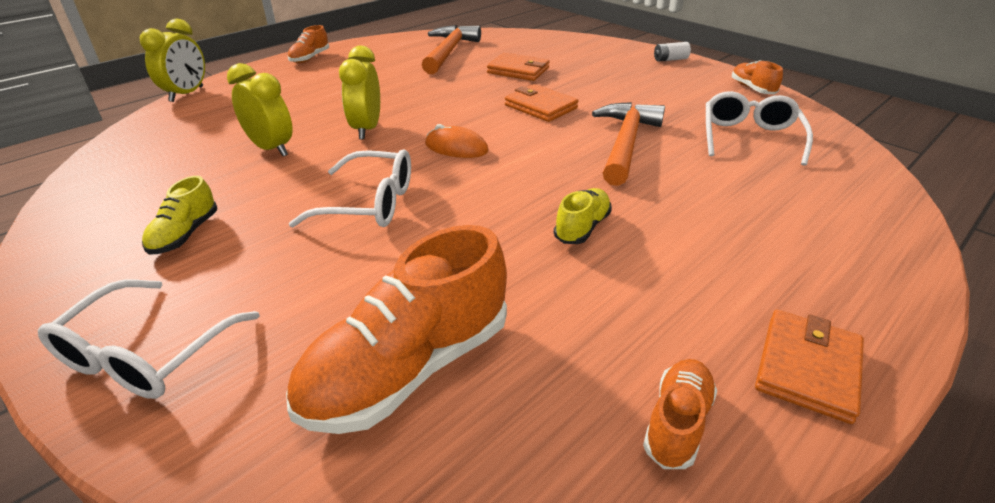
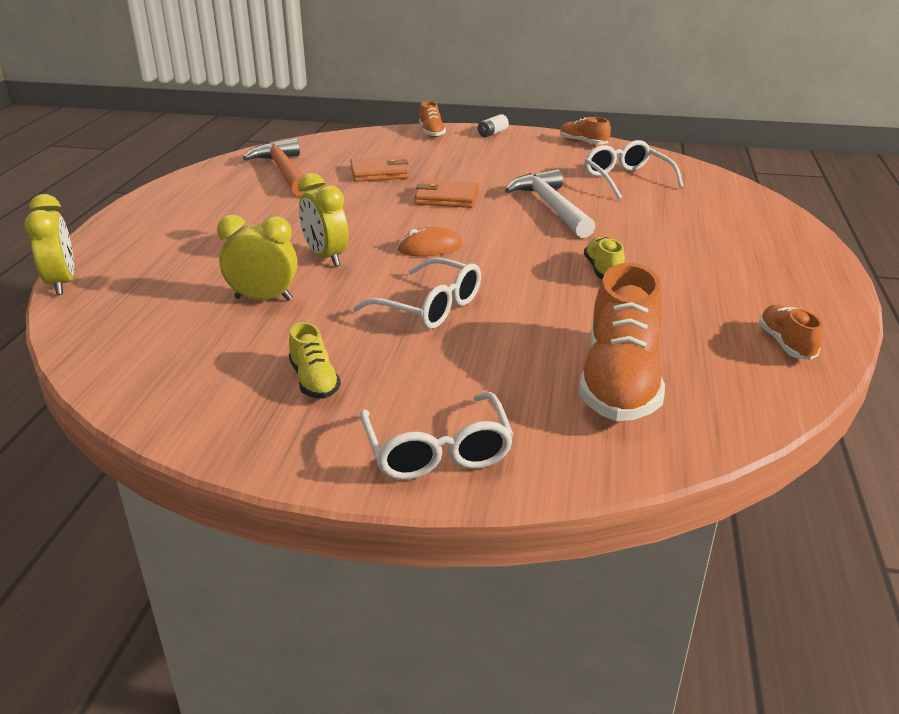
camera: 35 degrees left, 5 degrees down
(310, 58) = (140, 213): orange shoe -> orange shoe (431, 133)
(370, 203) = (430, 307): white glasses -> white glasses turned 60 degrees clockwise
(625, 143) = (551, 207): orange hammer -> white hammer
(807, 368) = (810, 296): orange wallet -> none

